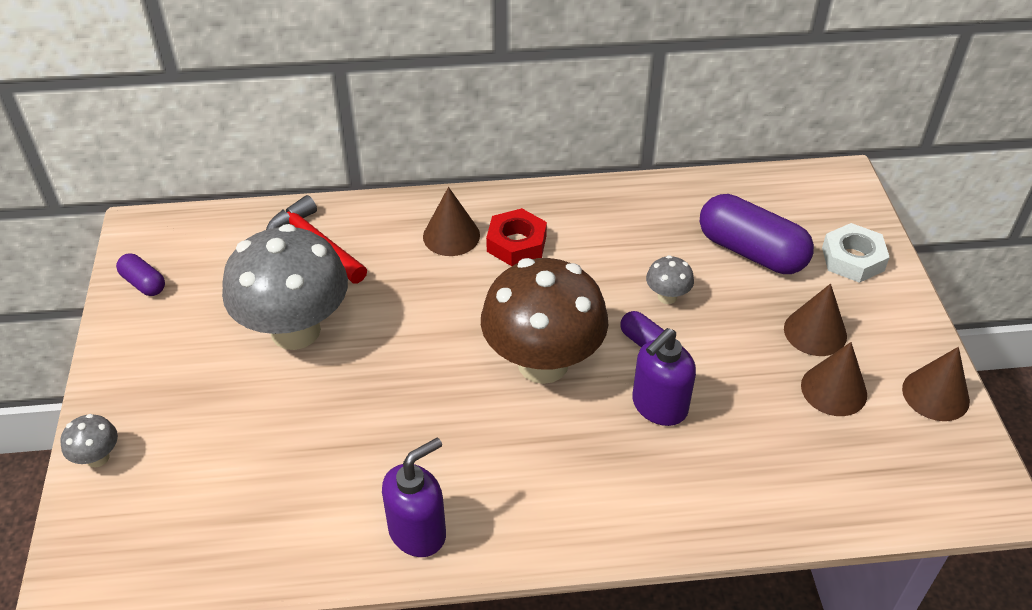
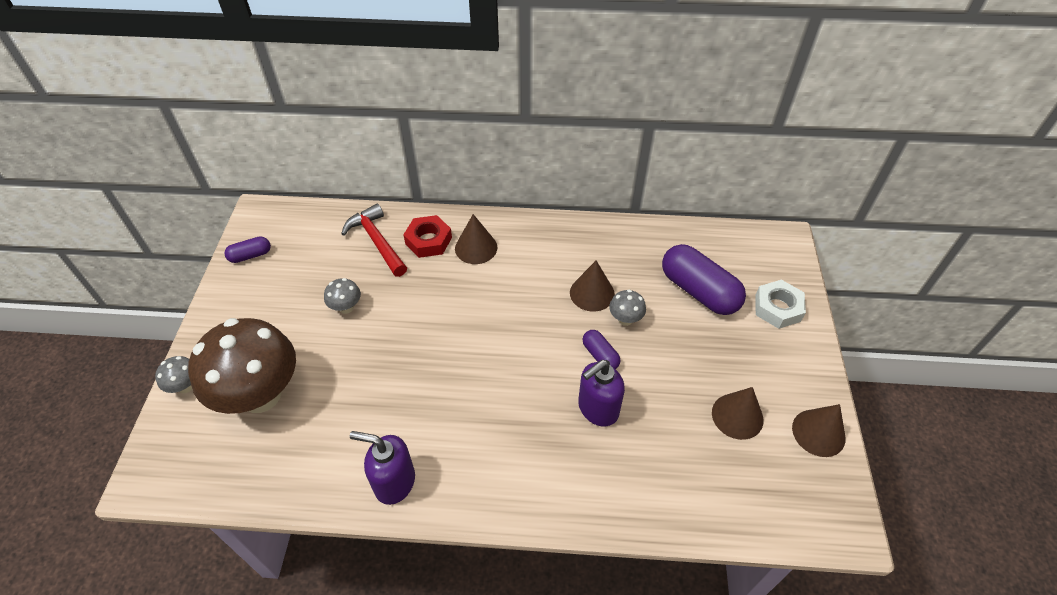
camera: 10 degrees right, 5 degrees up
(143, 283) = (250, 255): purple capsule -> purple capsule turned 75 degrees counterclockwise
(295, 330) = (346, 307): grey mushroom -> grey mushroom, size x0.41
(418, 532) = (394, 482): purple soap dispenser -> purple soap dispenser turned 135 degrees counterclockwise
(516, 243) = (522, 260): red nut -> red nut (428, 240)
(543, 363) = (518, 360): brown mushroom -> brown mushroom (261, 395)
(815, 332) = (733, 365): brown cone -> brown cone (592, 293)

